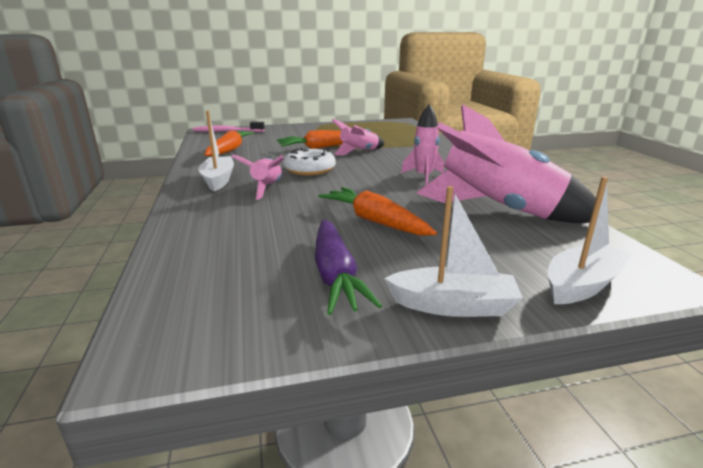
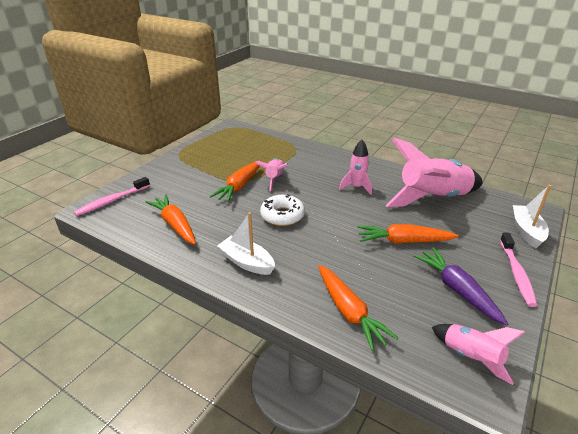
camera: 45 degrees left, 10 degrees up
(204, 233) = (349, 311): none -> orange carrot
(267, 188) = (296, 250): pink rocket -> pink rocket (471, 357)
(335, 275) = (457, 290): purple carrot -> purple carrot turned 150 degrees counterclockwise
(453, 305) = (516, 273): white boat -> pink toothbrush

